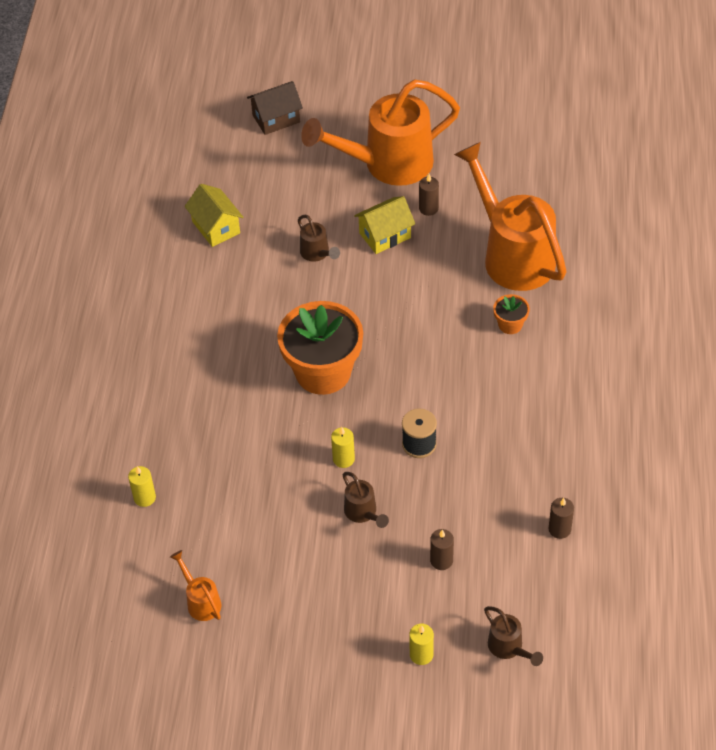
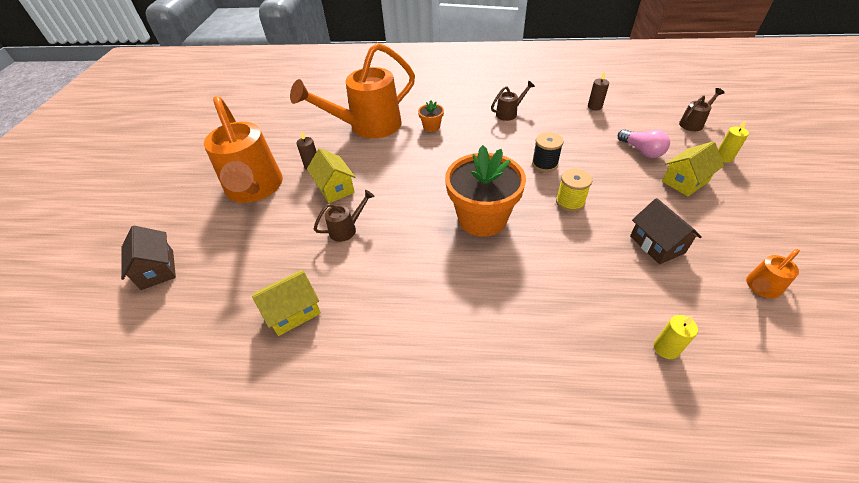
camera: 90 degrees left, 5 degrees down
(269, 527) = (657, 244): none -> brown house
(343, 459) = (570, 202): yellow candle -> yellow spool
(363, 513) = (618, 189): brown watering can -> brown watering can (509, 113)
(373, 590) = (685, 181): none -> yellow house
(441, 560) = (641, 151): brown candle -> pink light bulb

